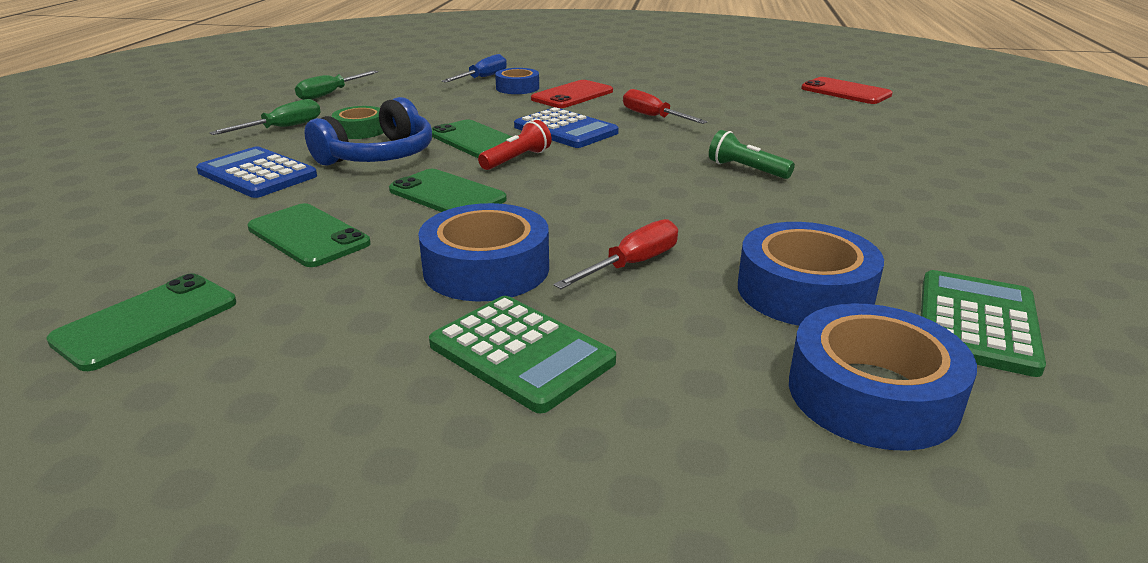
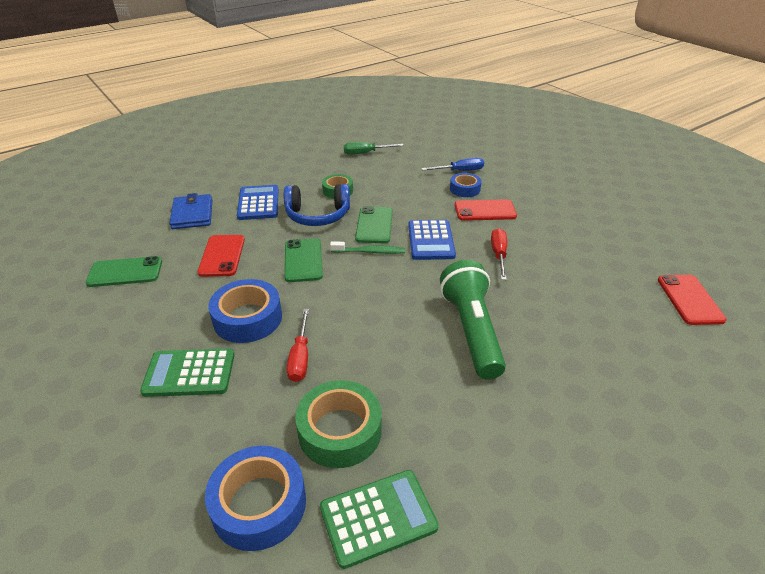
camera: 45 degrees right, 10 degrees up
(152, 220) = (192, 214): none -> blue wallet
(282, 128) = (310, 173): green screwdriver -> none
(308, 236) = (222, 256): green phone -> red phone
(517, 159) = (370, 252): red flashlight -> green toothbrush
(521, 353) = (189, 373): green calculator -> green calculator turned 90 degrees clockwise
(631, 264) = (300, 357): red screwdriver -> red screwdriver turned 90 degrees clockwise
(746, 169) = (472, 330): green flashlight -> green flashlight, size x2.07
(804, 291) = (340, 431): blue tape -> green tape

